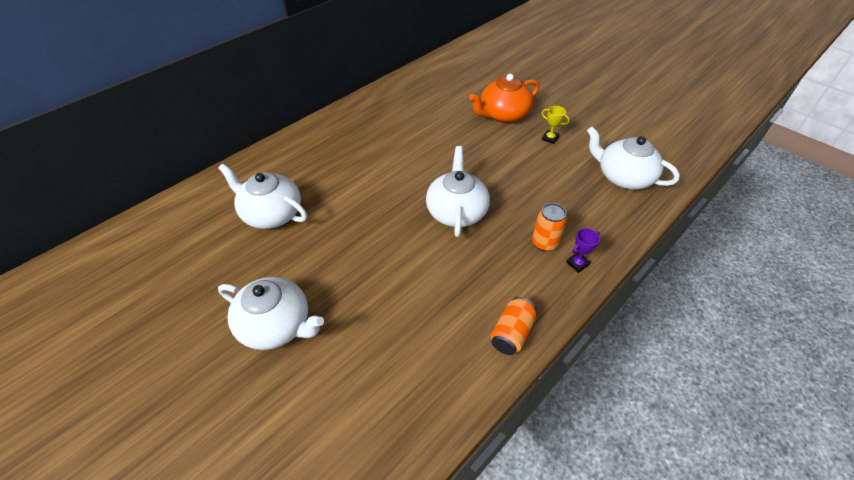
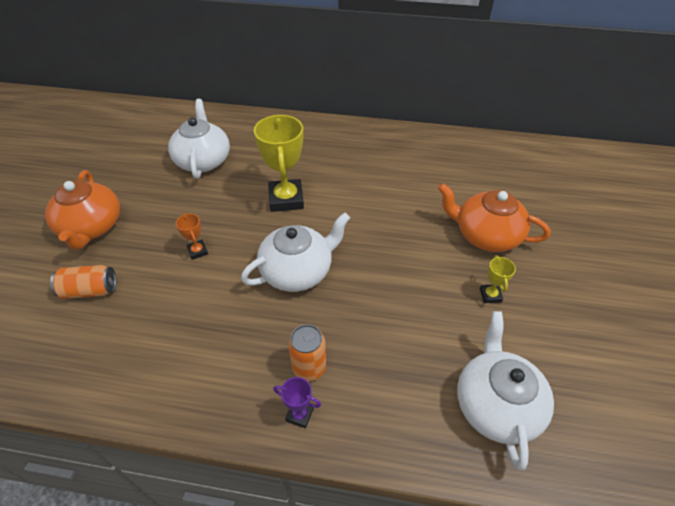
camera: 55 degrees right, 0 degrees up
(276, 325) = (91, 227): white teapot -> orange teapot
(376, 185) = (286, 199): none -> yellow trophy
(382, 260) = (197, 251): none -> orange trophy
(512, 333) = (163, 394): orange can -> orange can (90, 290)

